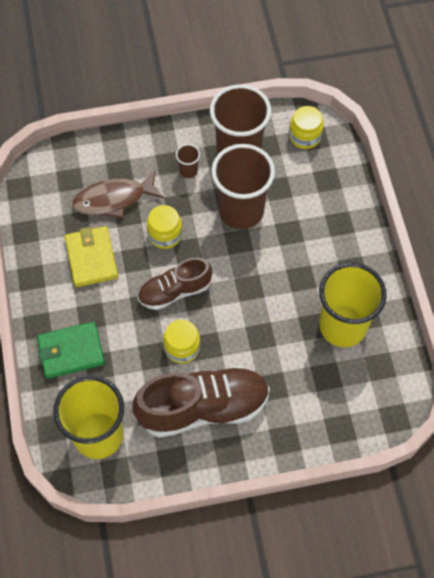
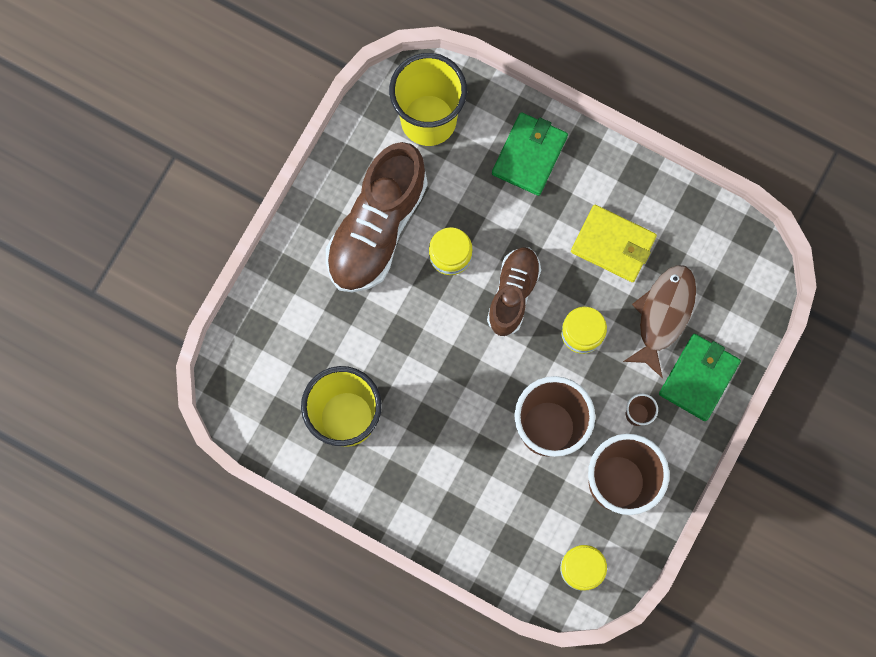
camera: 130 degrees right, 15 degrees up
(136, 155) = (699, 377): none -> green wallet

